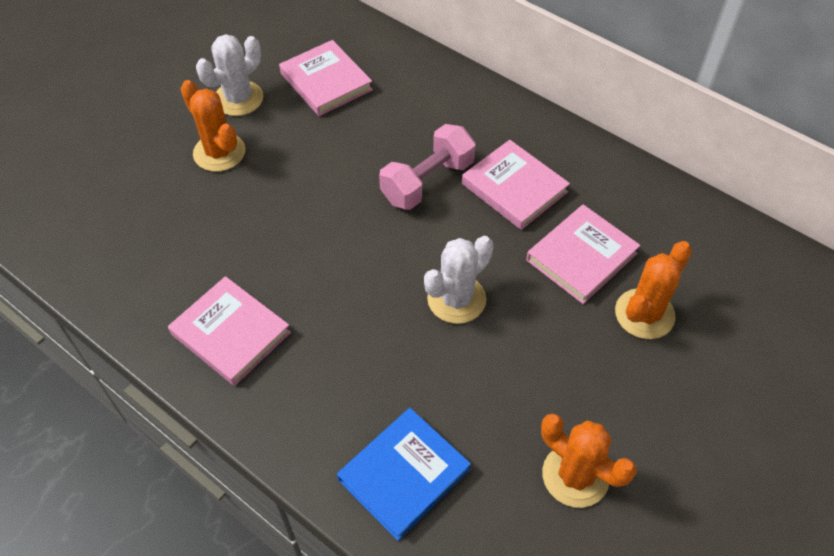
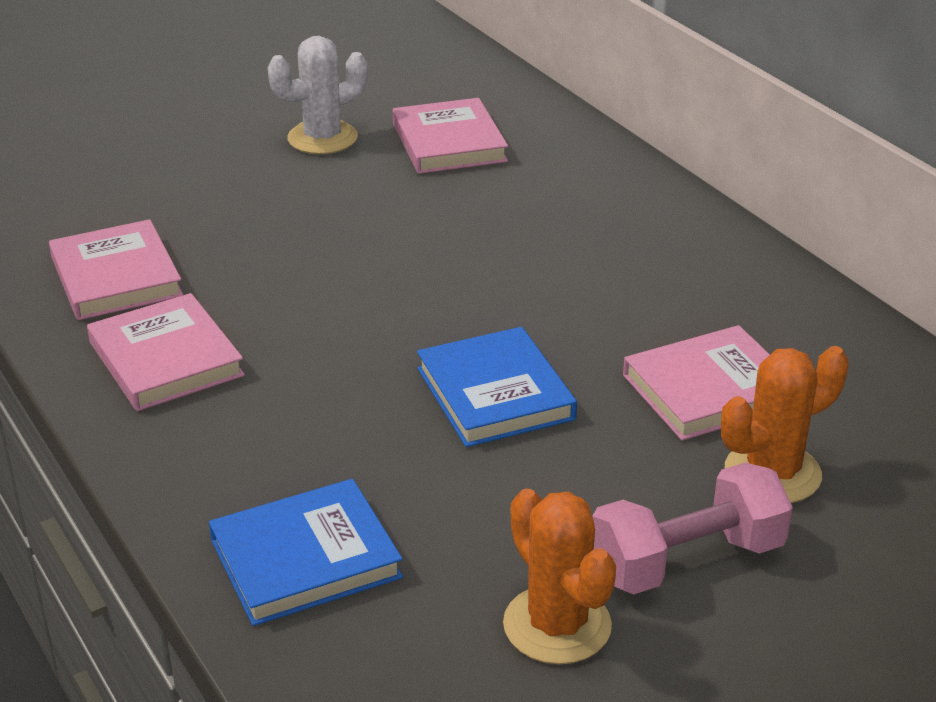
camera: 20 degrees right, 20 degrees down
(219, 152) = (265, 184): orange cactus -> none
(427, 181) = (528, 266): pink dumbbell -> pink dumbbell (687, 560)
(456, 299) = (495, 394): white cactus -> blue book
(514, 188) = (651, 297): pink book -> pink book (116, 277)

